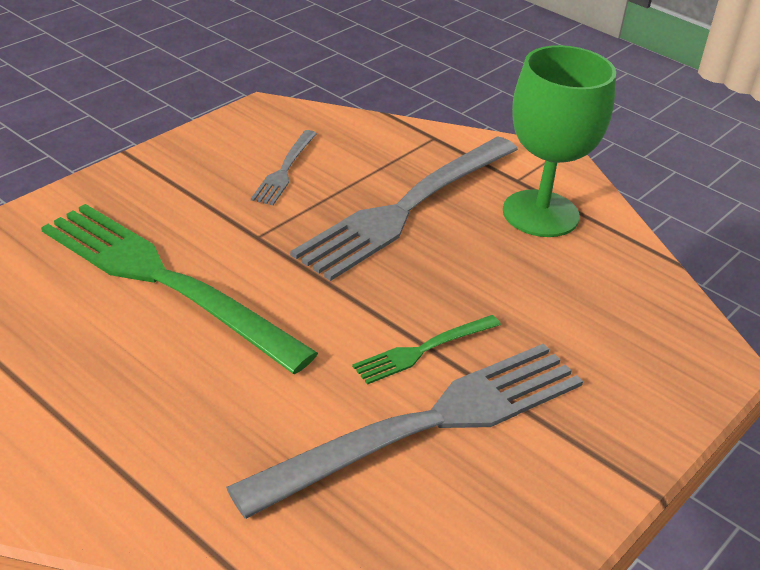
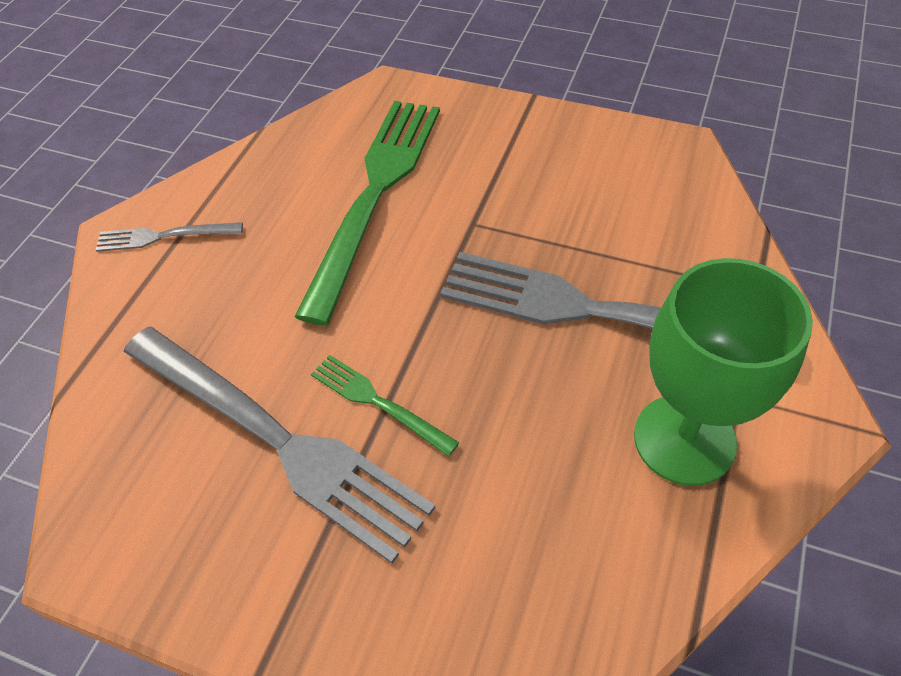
camera: 75 degrees right, 15 degrees up
(284, 170) = (589, 200): grey fork -> grey fork (164, 236)

